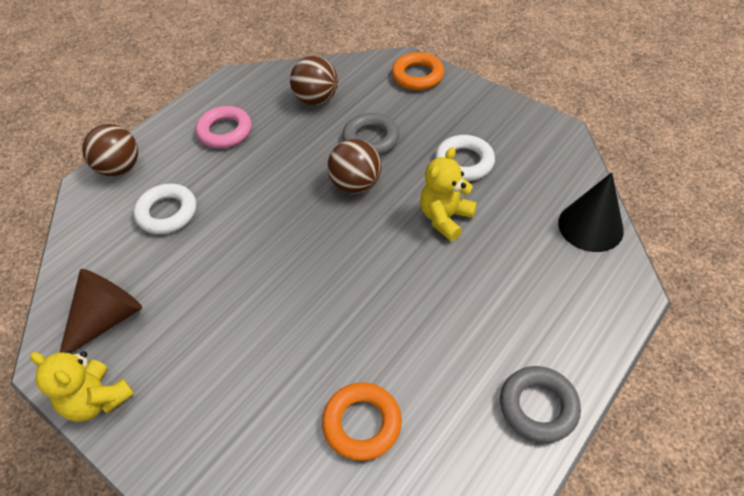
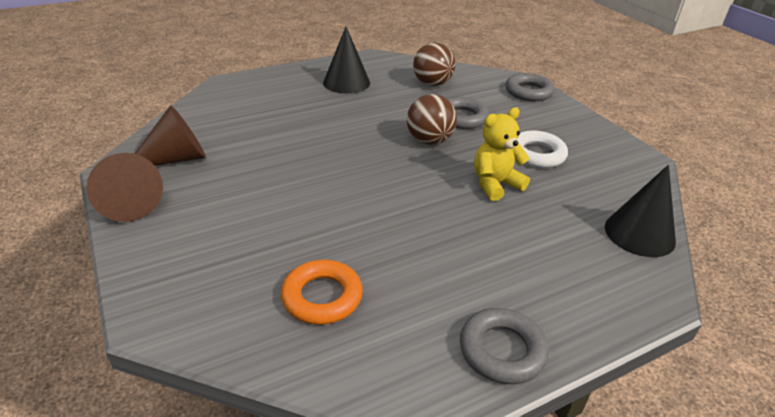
camera: 20 degrees right, 15 degrees down
(97, 400) = (128, 202): yellow teddy bear -> brown cone
(119, 168) = (254, 81): brown ball -> none
(167, 213) = (268, 114): white ring -> none
(225, 131) = (346, 82): pink ring -> black cone
(417, 76) = (528, 92): orange ring -> grey ring

